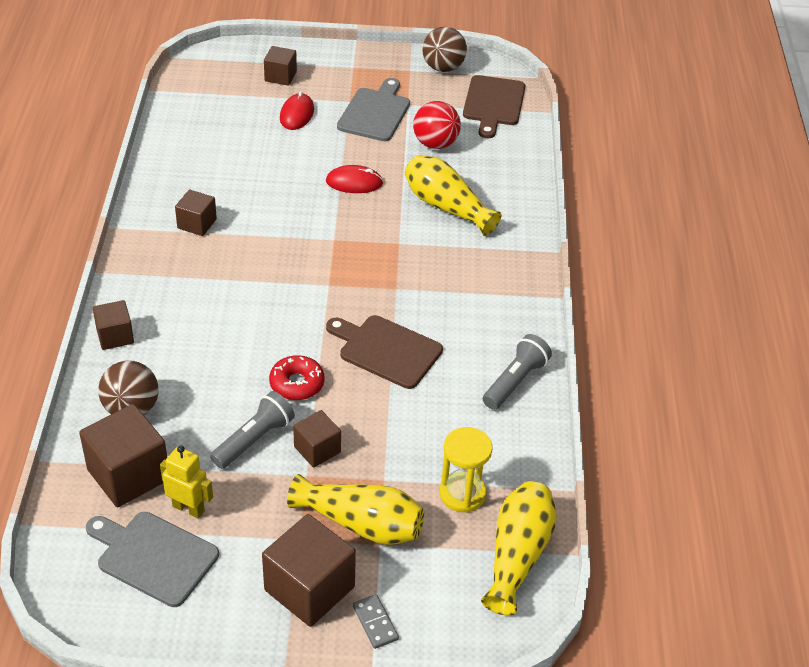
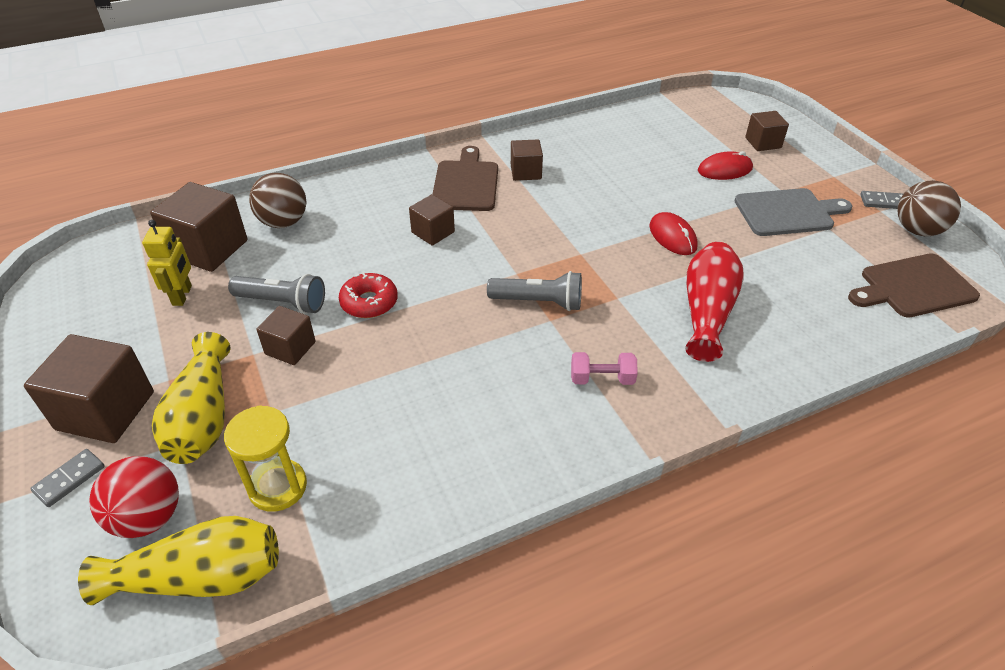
camera: 65 degrees right, 0 degrees up
(115, 336) = (361, 183): brown cube -> brown cube (433, 232)
(153, 556) = (120, 297): grey cutting board -> none
(386, 350) = (455, 346): brown cutting board -> brown cutting board (466, 183)
(402, 63) = (883, 202): none -> grey domino
(435, 144) = (793, 268): red ball -> red ball (148, 517)
(446, 207) = (707, 312): yellow vase -> red vase
(473, 288) = (602, 379): none -> pink dumbbell
(515, 381) = (481, 472): grey flashlight -> grey flashlight (539, 302)

